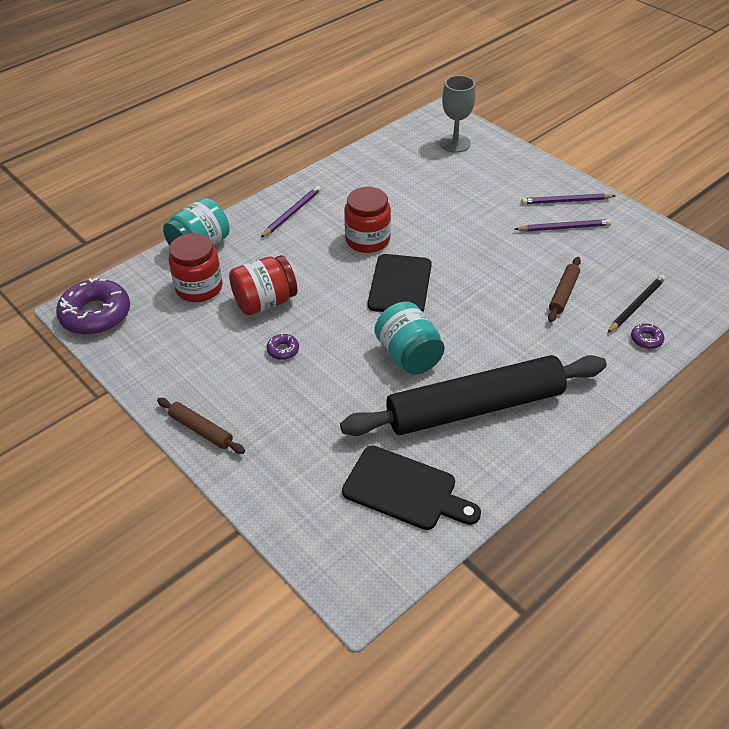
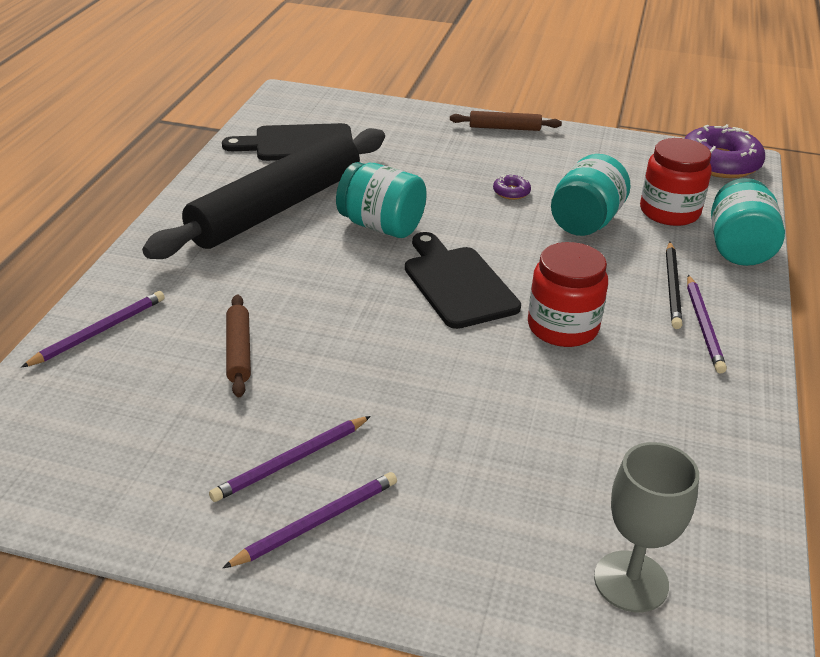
camera: 145 degrees right, 10 degrees down
(265, 302) = (585, 222): red jar -> turquoise jar
(636, 305) = (124, 372): black pencil -> black pencil (672, 287)
(646, 339) = (99, 331): purple donut -> purple pencil

